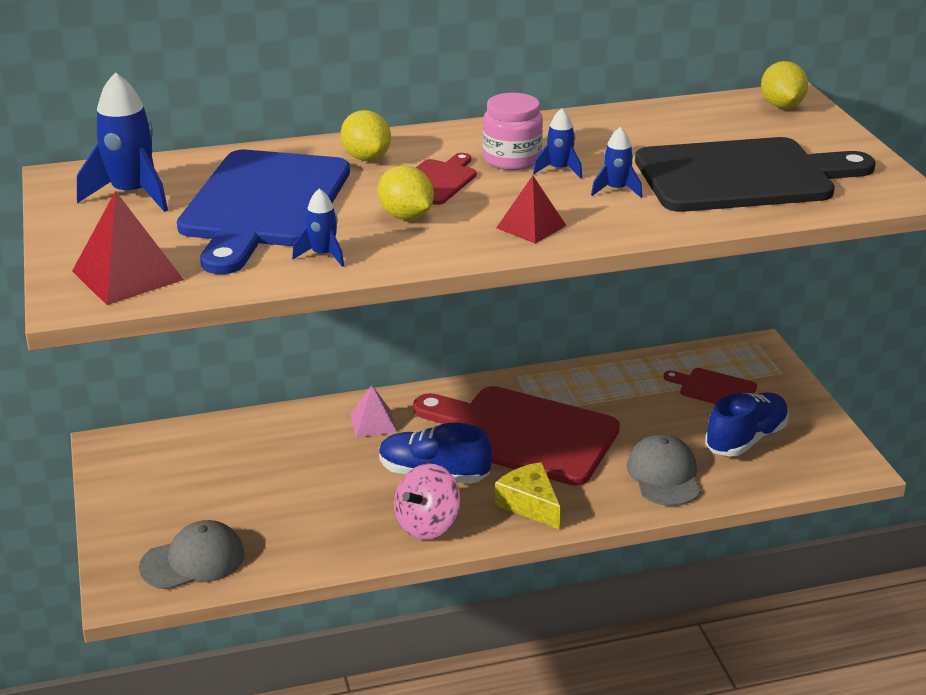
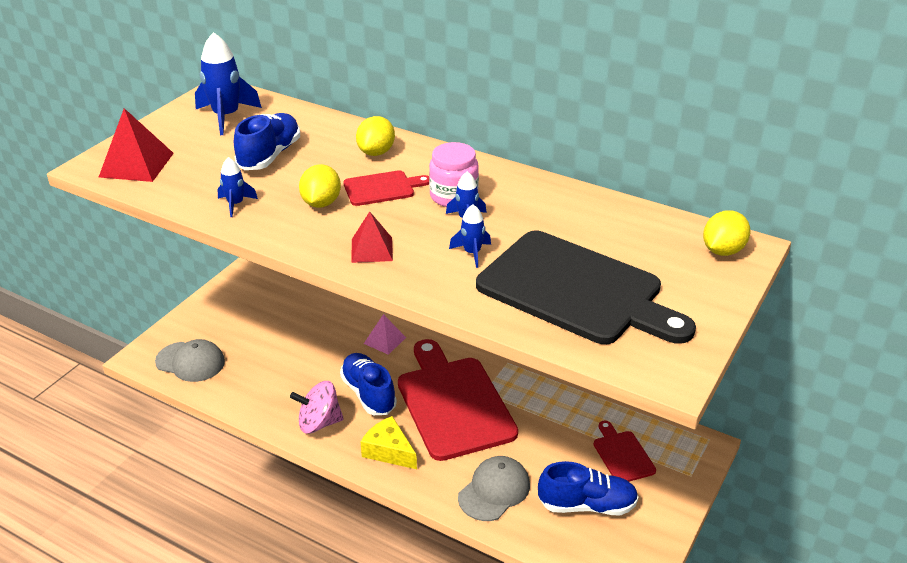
camera: 45 degrees right, 5 degrees up
(263, 204) = (269, 155): blue cutting board -> blue shoe
(530, 504) = (389, 451): yellow cheese -> yellow cheese turned 60 degrees counterclockwise

